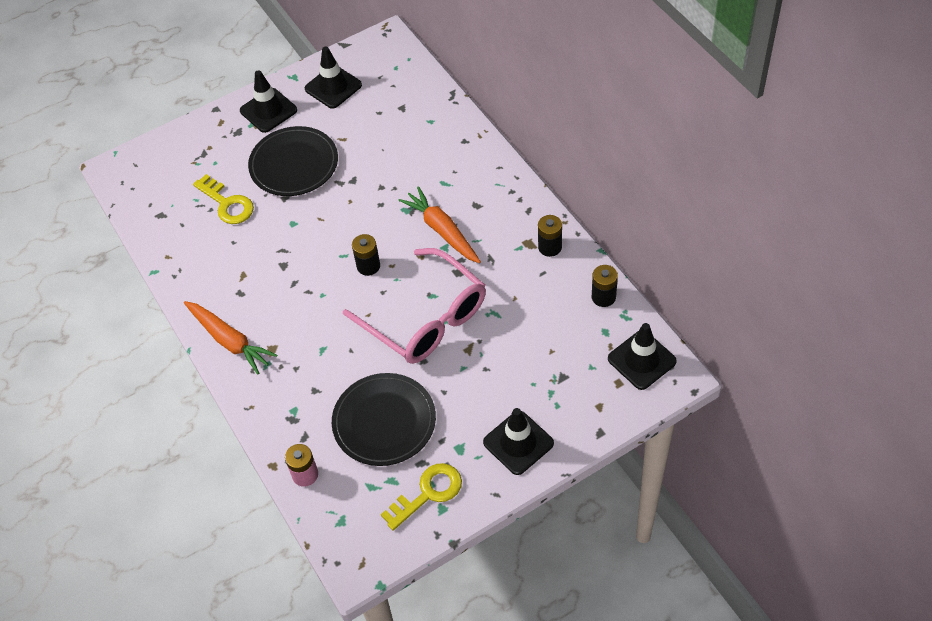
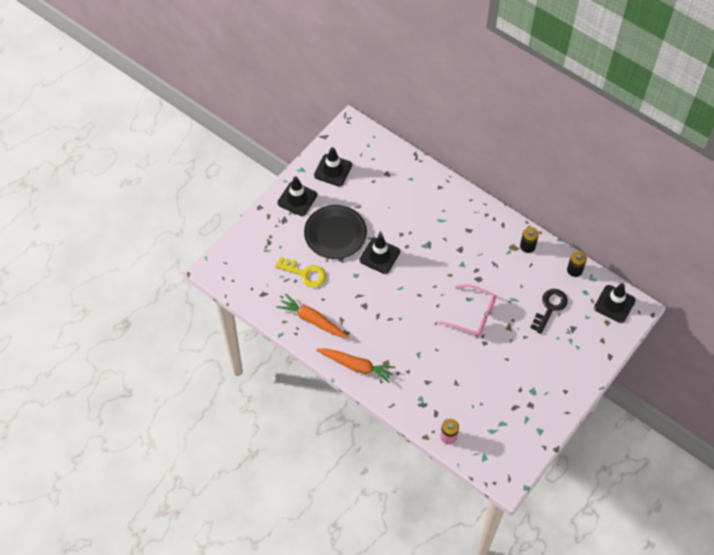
camera: 25 degrees left, 5 degrees up
(368, 266) = (420, 291): black battery -> none
(384, 422) = (480, 389): black plate -> none
(425, 318) = (473, 315): pink glasses -> pink glasses, size x0.66
(428, 493) = (527, 424): yellow key -> none
(442, 231) = (455, 253): orange carrot -> orange carrot (312, 320)
(518, 443) = (565, 377): black traffic cone -> black traffic cone (379, 256)
(542, 339) = (550, 308): none -> black key

